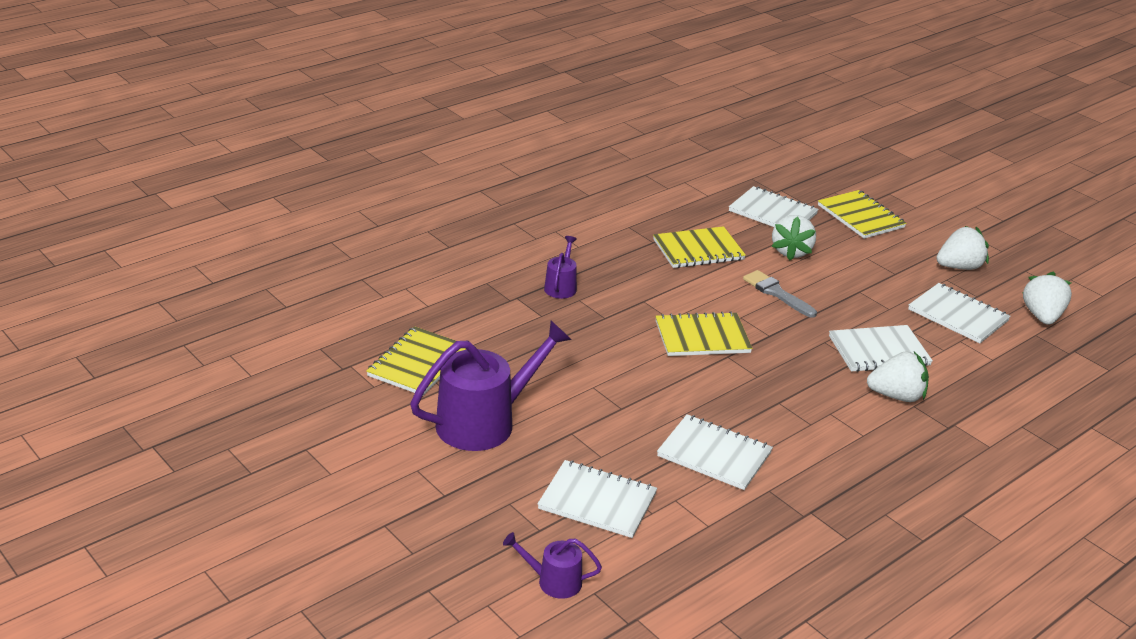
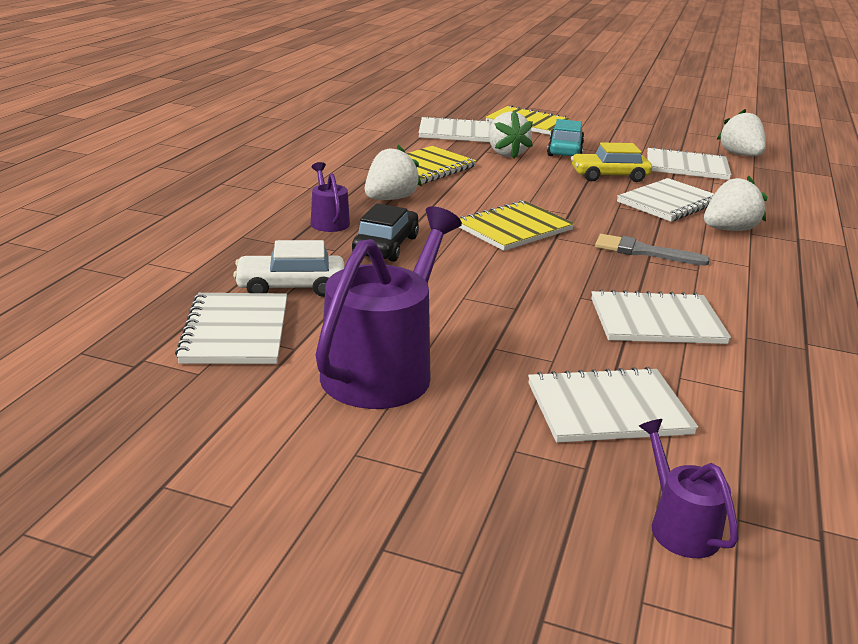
camera: 30 degrees left, 5 degrees down
(418, 363) = (236, 331): yellow notebook -> white notebook
(482, 339) = (291, 286): none -> white car
(554, 581) = (679, 526): purple watering can -> purple watering can turned 90 degrees clockwise
(582, 323) = (385, 246): none -> black car
(777, 293) = (533, 183): grey brush -> grey brush (643, 252)
(855, 262) = (565, 150): none -> turquoise car
(861, 305) = (609, 176): none -> yellow car
(959, 267) = (641, 138): white strawberry -> white strawberry (390, 199)

